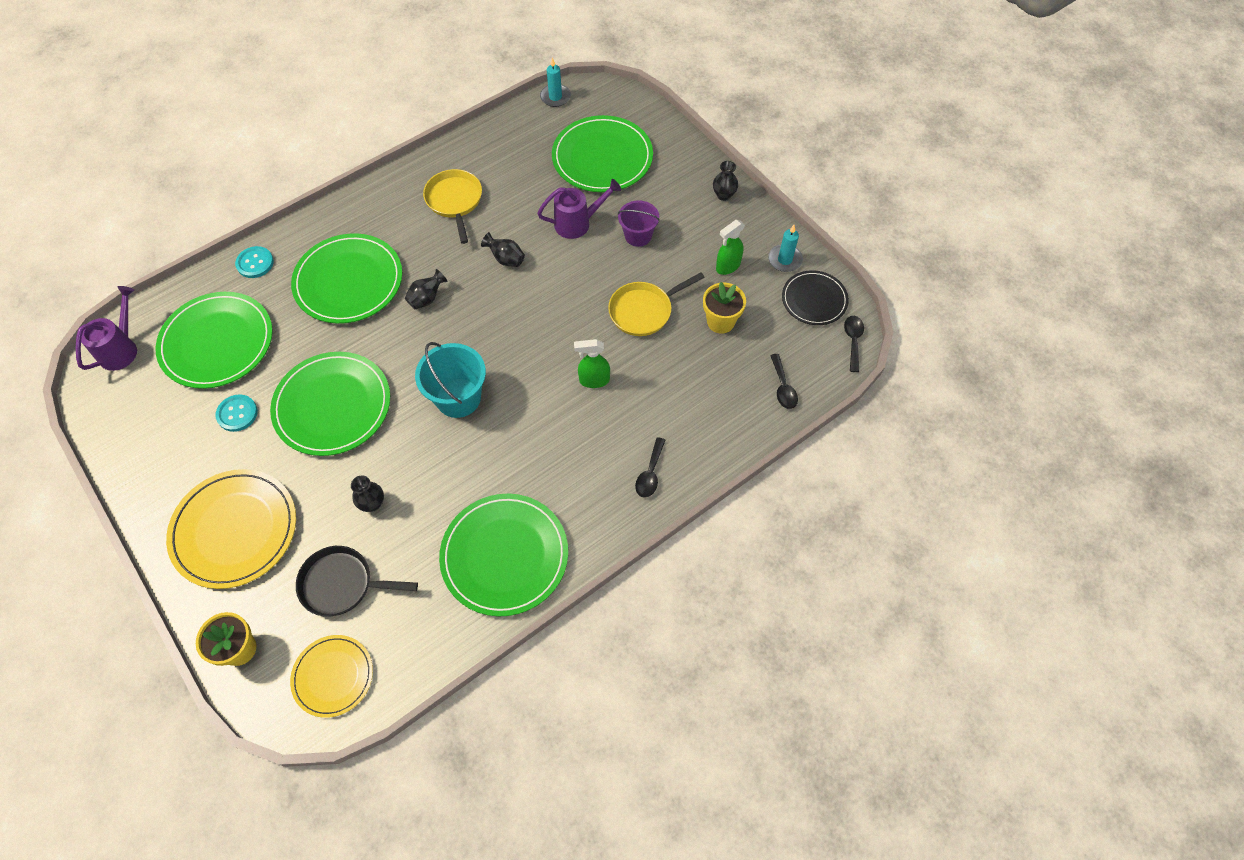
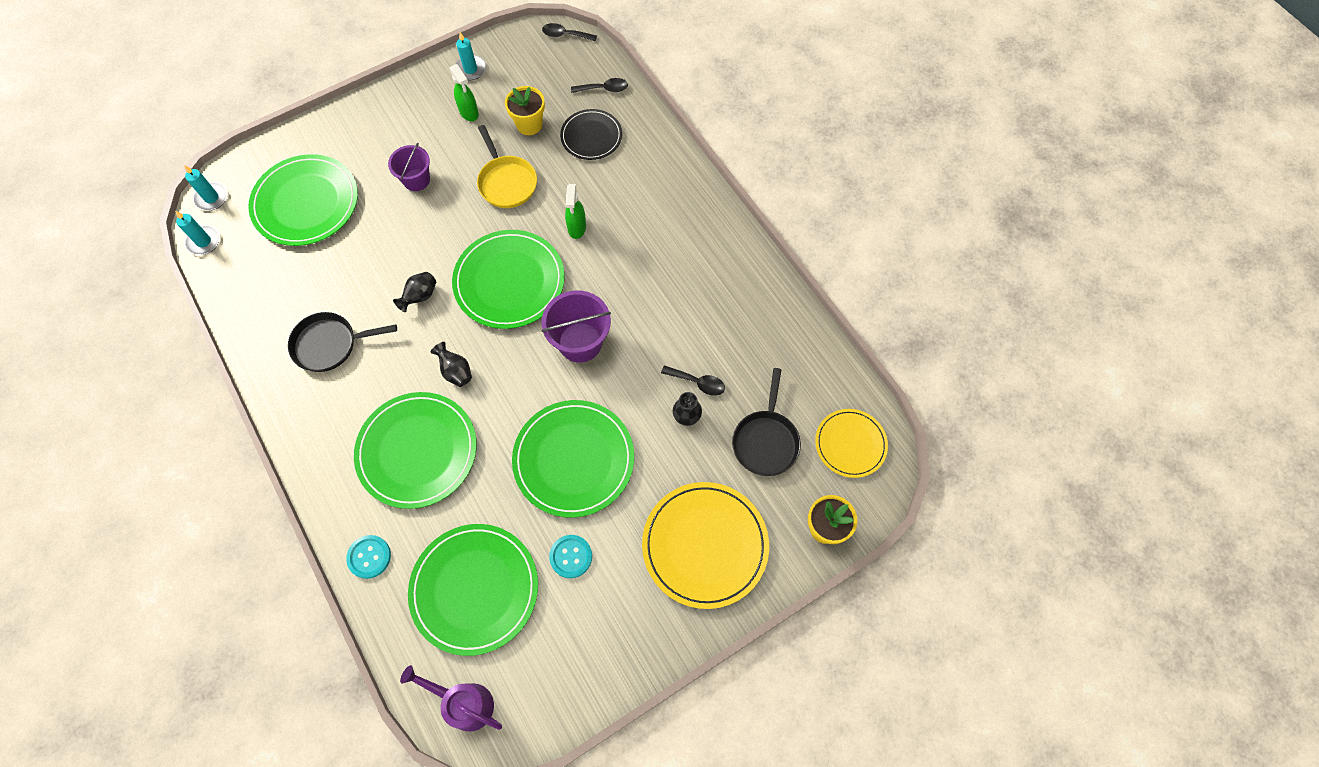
camera: 85 degrees left, 5 degrees up
(455, 201) = (329, 344): yellow pan -> black pan
(458, 398) = (580, 342): turquoise bucket -> purple bucket
(504, 555) = (745, 306): green plate -> green plate (509, 281)
(578, 223) = (388, 230): purple watering can -> none
(601, 92) = (211, 198): none -> turquoise candle
(650, 474) = (676, 192): black spoon -> black spoon (698, 382)
(724, 195) = (383, 106): black vase -> none
(814, 300) = (518, 55): black plate -> black plate (591, 136)

